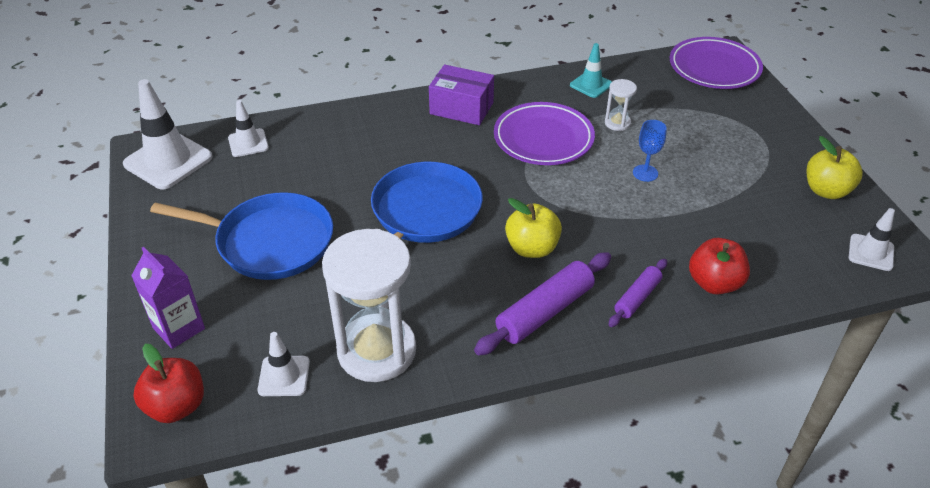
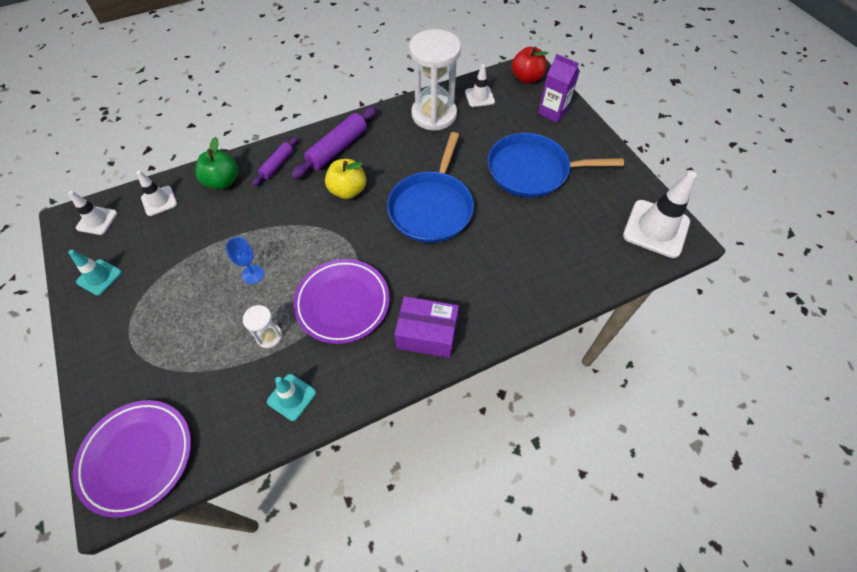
camera: 170 degrees right, 15 degrees up
(248, 143) = (604, 257): white traffic cone -> white traffic cone (159, 201)
(714, 283) = (223, 181): red apple -> green apple
(826, 190) = (99, 277): yellow apple -> turquoise traffic cone

